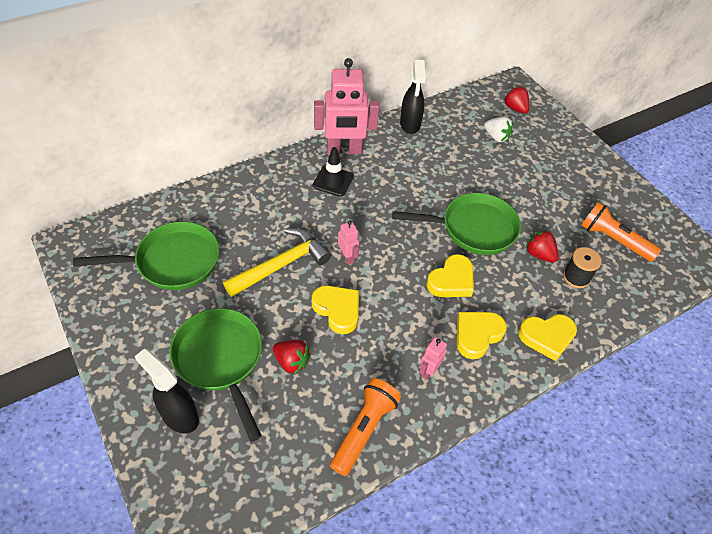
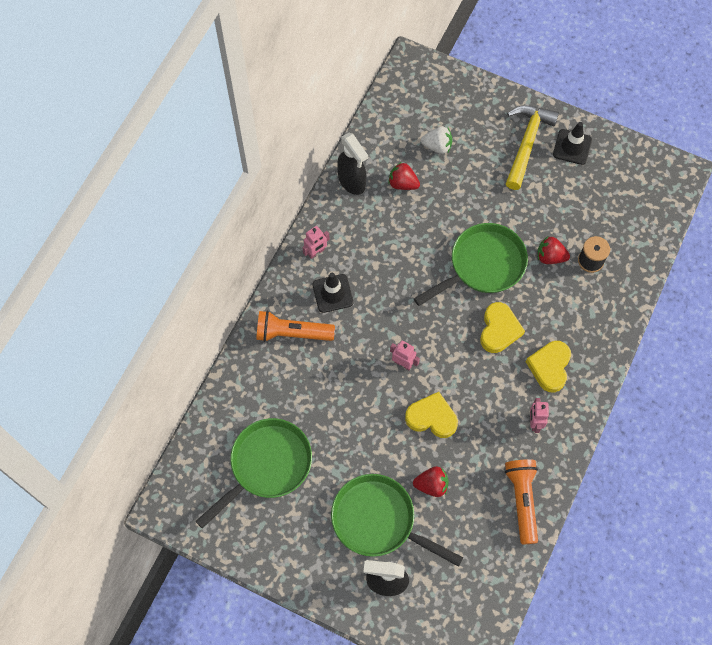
camera: 30 degrees left, 15 degrees up
(281, 265) = (356, 407): yellow hammer -> yellow hammer (526, 143)
(344, 150) = (316, 252): pink robot -> pink robot, size x0.46
(515, 108) = (432, 98): red strawberry -> red strawberry (403, 183)
(547, 337) = (600, 333): yellow heart -> none
(613, 240) = (598, 202): orange flashlight -> orange flashlight (292, 333)
(614, 192) = (572, 147): none -> black traffic cone

